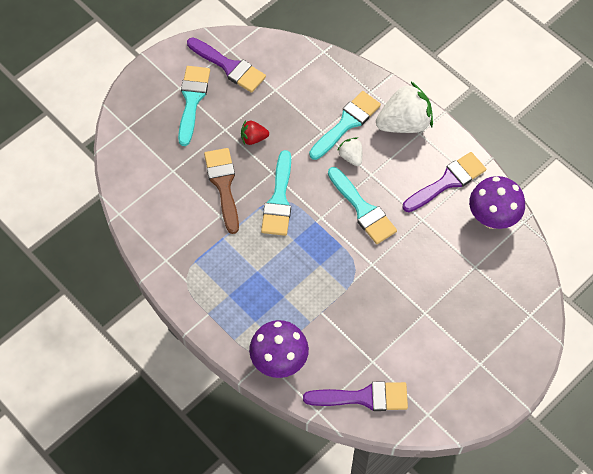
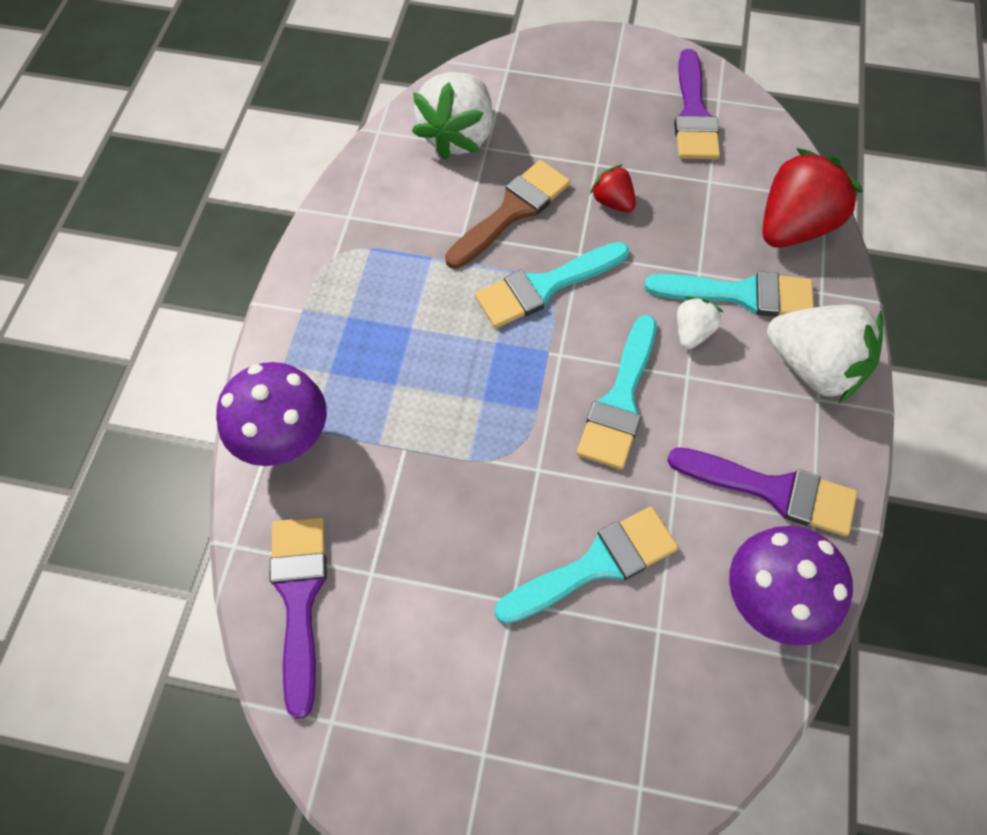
camera: 55 degrees right, 0 degrees up
(155, 179) = (458, 136): none -> white strawberry
(192, 100) = (606, 106): turquoise brush -> turquoise brush (596, 564)
(328, 75) = (794, 227): none -> red strawberry
(363, 397) = (299, 598): purple brush -> purple brush turned 150 degrees counterclockwise

